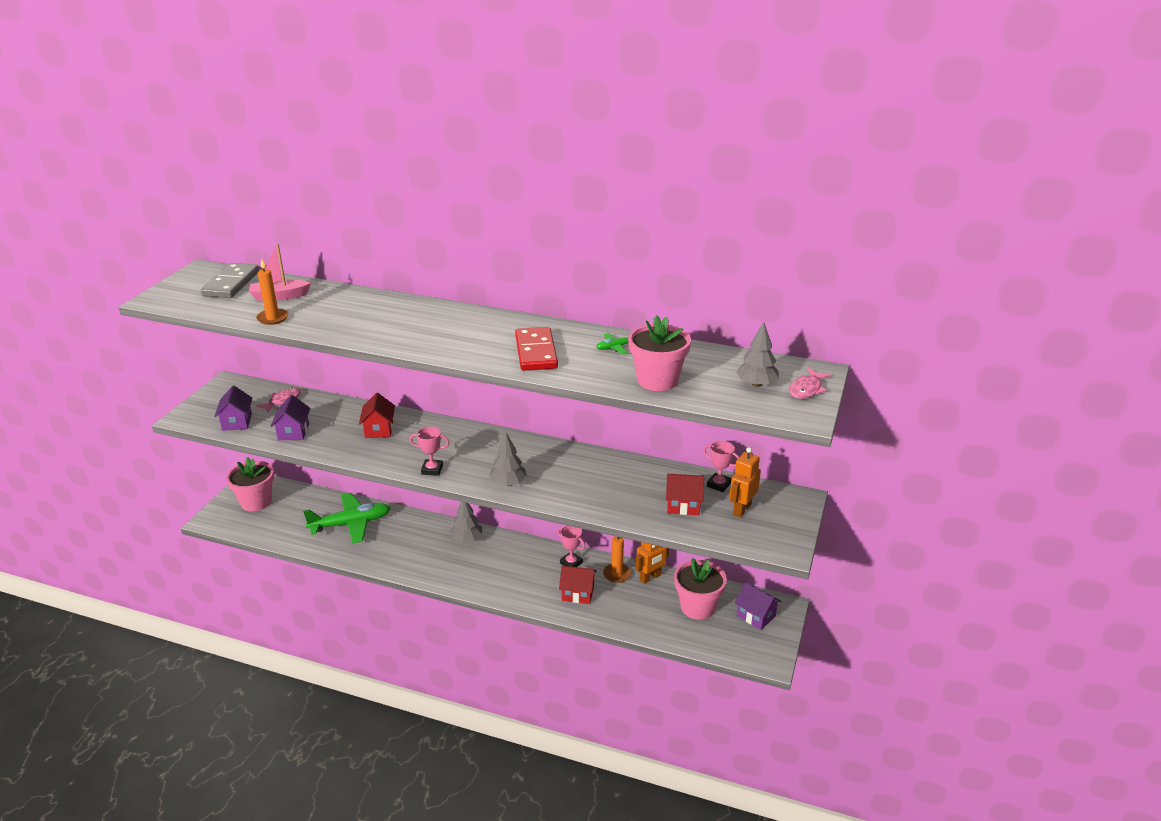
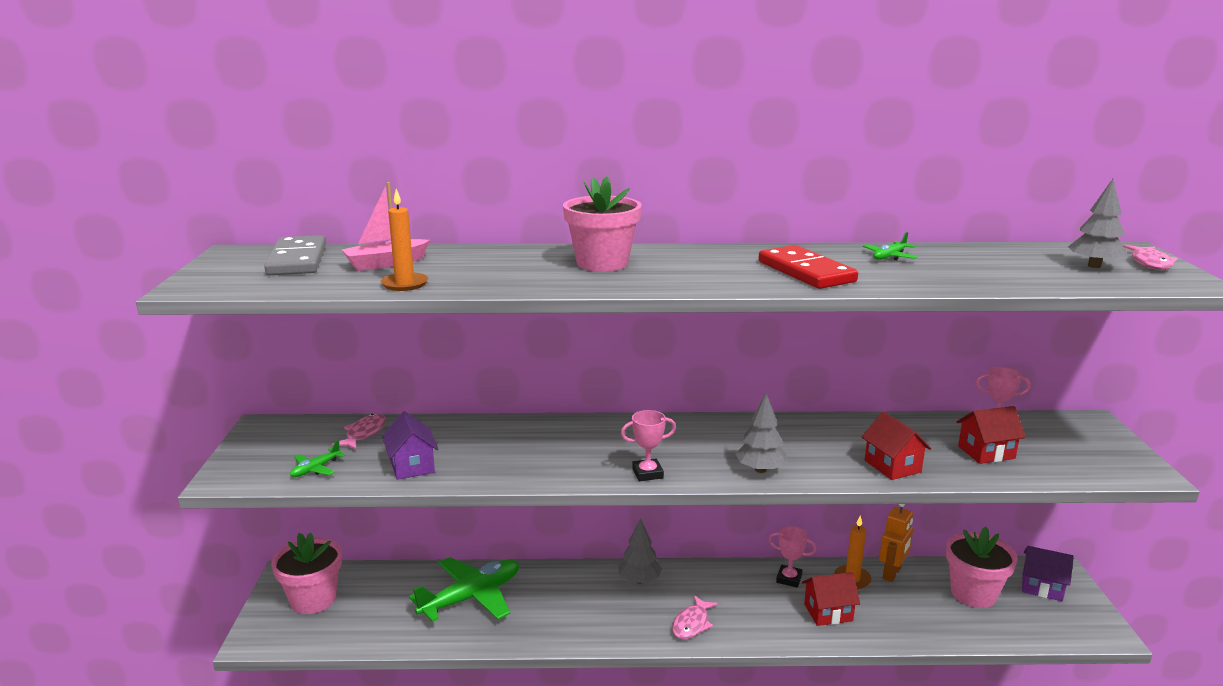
camera: 20 degrees left, 10 degrees down
(237, 422) = (315, 469): purple house -> green plane
(379, 429) = (531, 442): red house -> red house (892, 466)
(478, 577) = (692, 624): none -> pink fish
(657, 380) = (987, 277): pink flower pot -> pink flower pot (602, 263)
(741, 509) = (1050, 444): orange robot -> none

